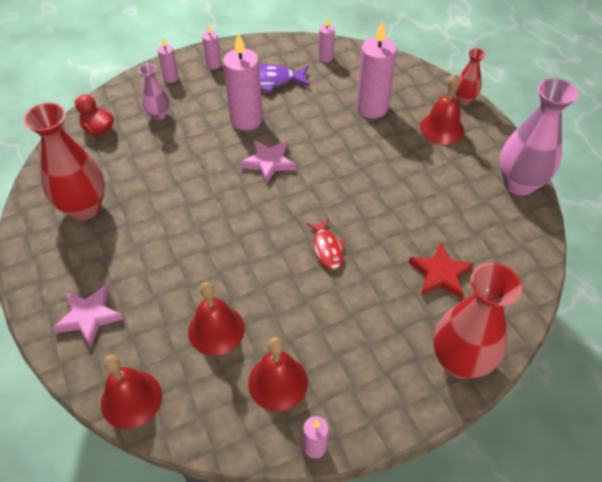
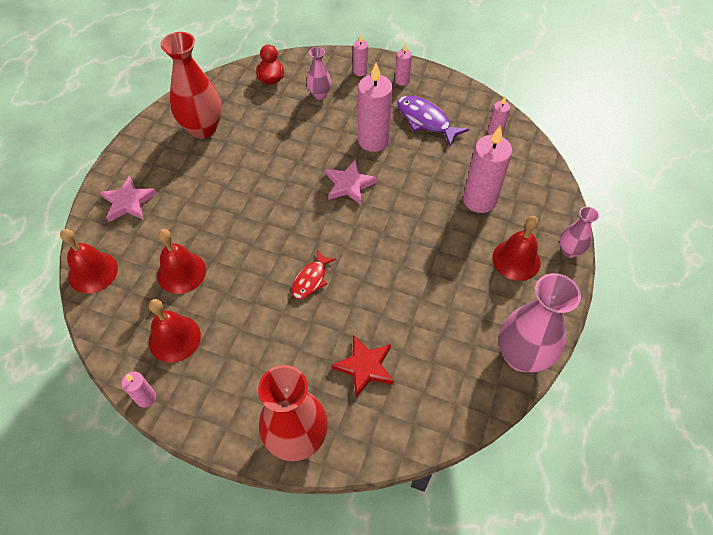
camera: 45 degrees right, 5 degrees up
(464, 100) = (569, 251): red vase -> pink vase

